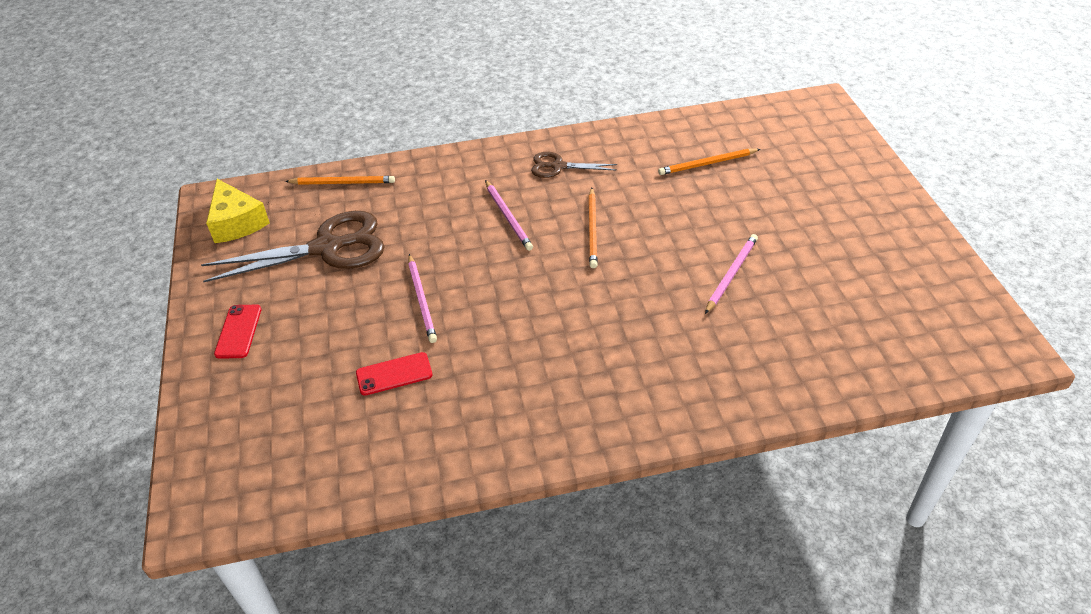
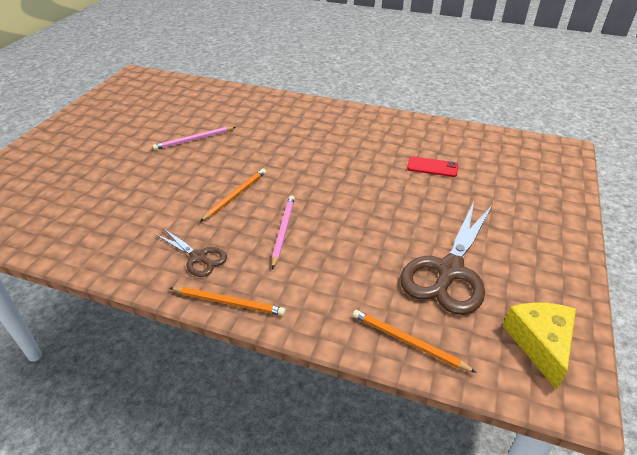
camera: 150 degrees left, 5 degrees down
(238, 331) = (539, 231): red phone -> none
(327, 248) = (449, 271): brown scissors -> brown scissors turned 75 degrees counterclockwise
(422, 300) = (391, 199): pink pencil -> none
(707, 164) = (96, 205): orange pencil -> orange pencil (229, 302)

